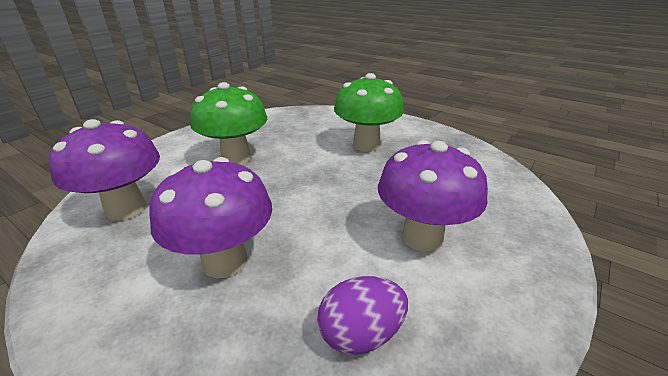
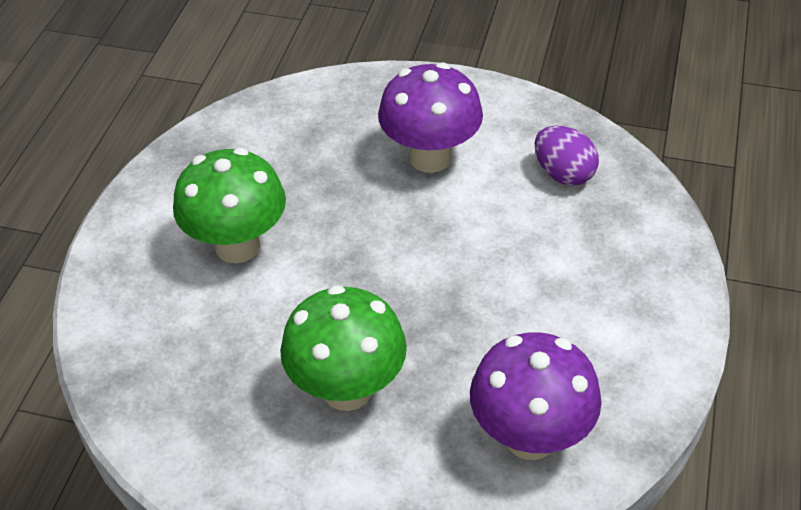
camera: 110 degrees left, 15 degrees up
(225, 261) = (548, 288): purple mushroom -> none

